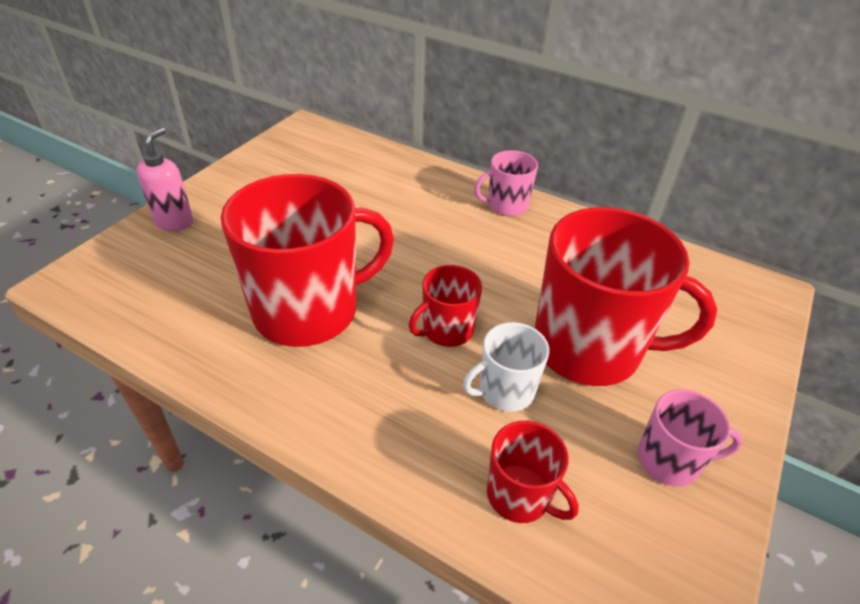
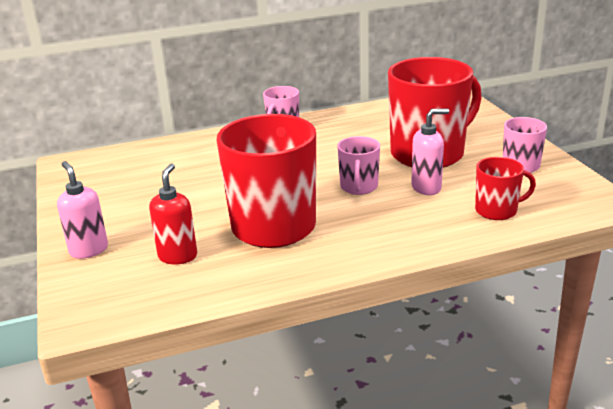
camera: 45 degrees left, 15 degrees down
(202, 279) = (178, 256): none -> red soap dispenser
(447, 330) = (359, 187): red mug -> pink mug
(505, 391) = (426, 188): white mug -> pink soap dispenser

